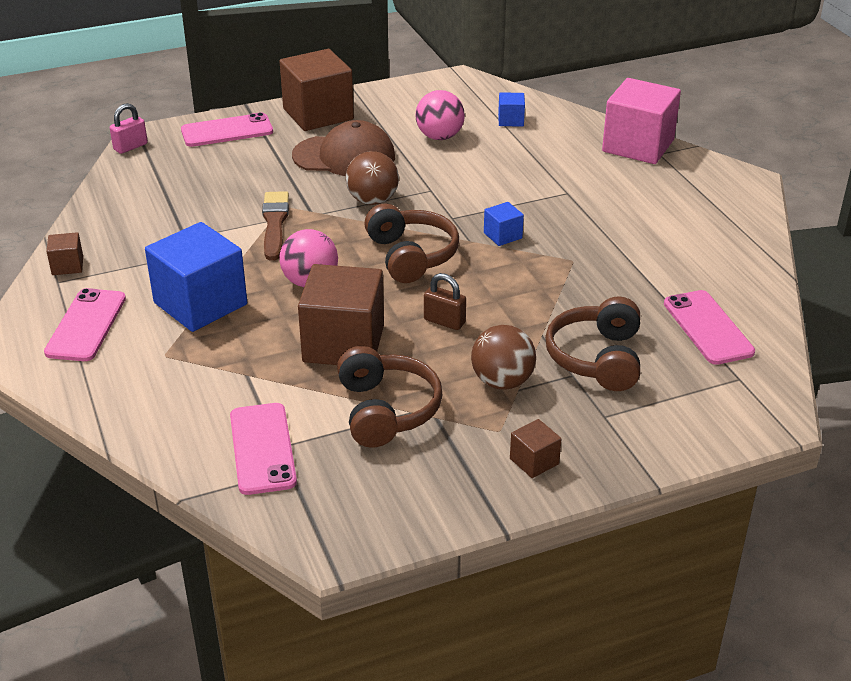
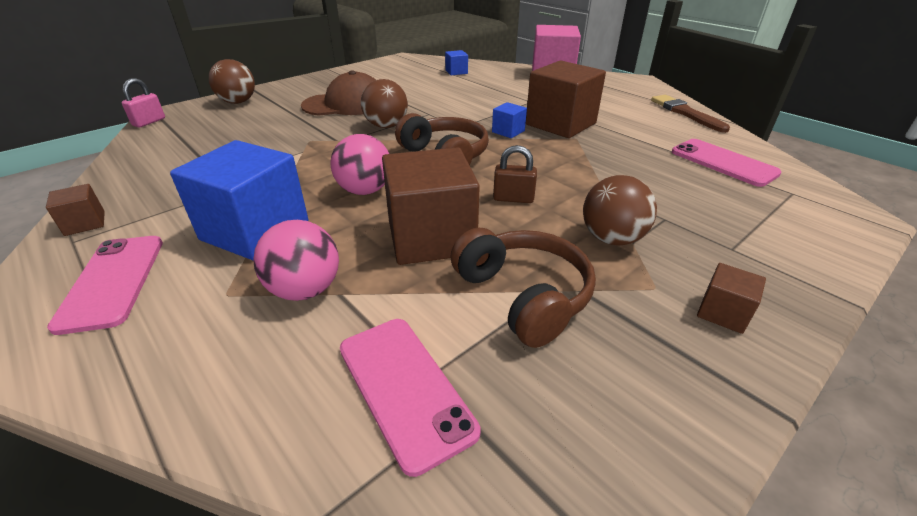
camera: 20 degrees left, 0 degrees up
(227, 131) = (238, 102): pink phone -> brown ball
(274, 223) = (307, 153): brown brush -> brown brush (685, 113)
(318, 114) = (311, 85): brown cube -> brown cube (560, 124)
(439, 137) = (412, 85): pink ball -> pink ball (305, 290)
(597, 358) = (670, 201): brown headphones -> none

